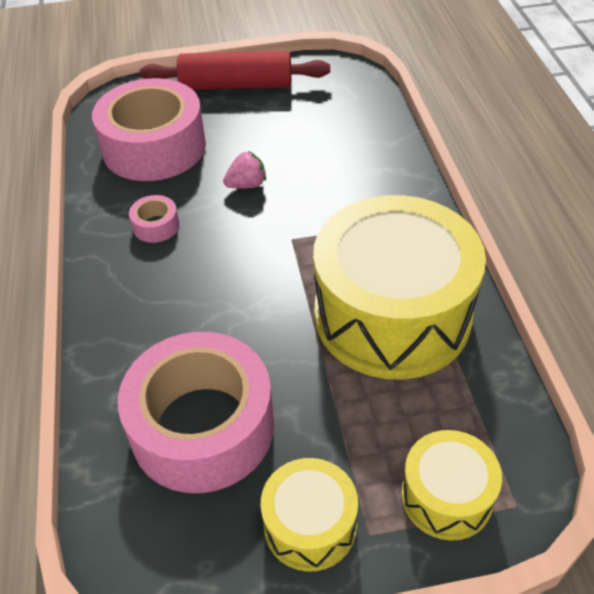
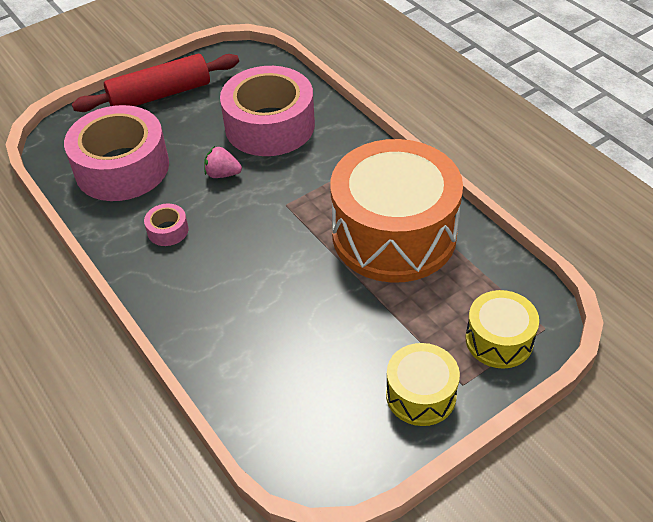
camera: 25 degrees left, 0 degrees up
(202, 427) = (304, 362): pink tape -> pink tape (269, 125)
(247, 185) = (222, 174): pink strawberry -> pink strawberry turned 120 degrees counterclockwise
(392, 315) = (394, 234): yellow drum -> orange drum

